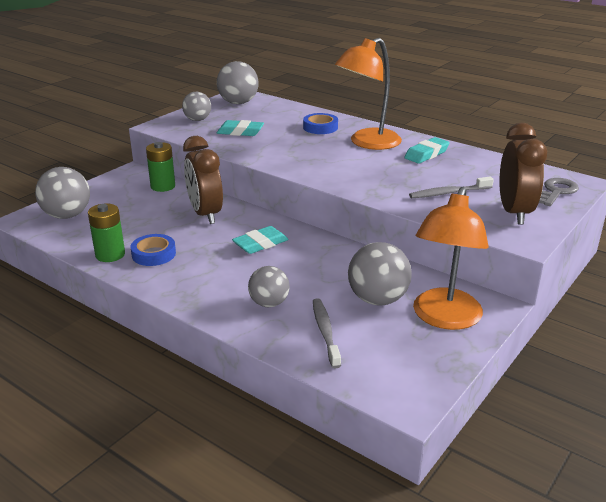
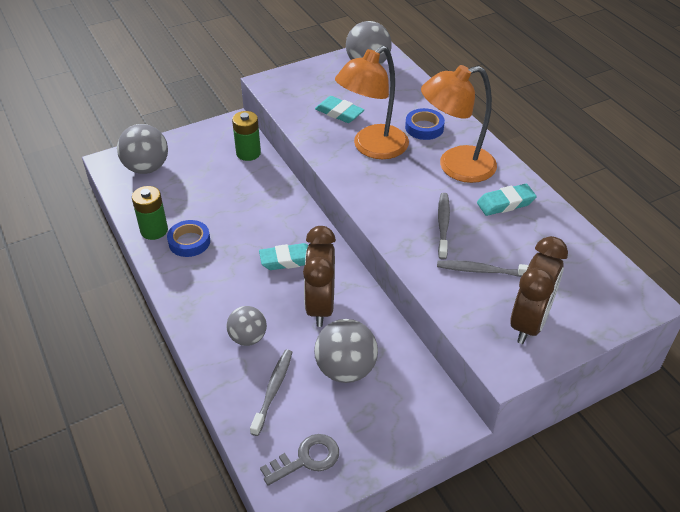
camera: 25 degrees right, 15 degrees up
(197, 120) = (310, 82): grey ball -> none
(205, 214) = (263, 203): brown clock -> brown clock (320, 306)
(391, 175) = (443, 225): none -> grey toothbrush
(444, 318) = (390, 416): orange lamp -> orange lamp (372, 148)
(556, 191) = (603, 307): grey key -> grey key (306, 459)

